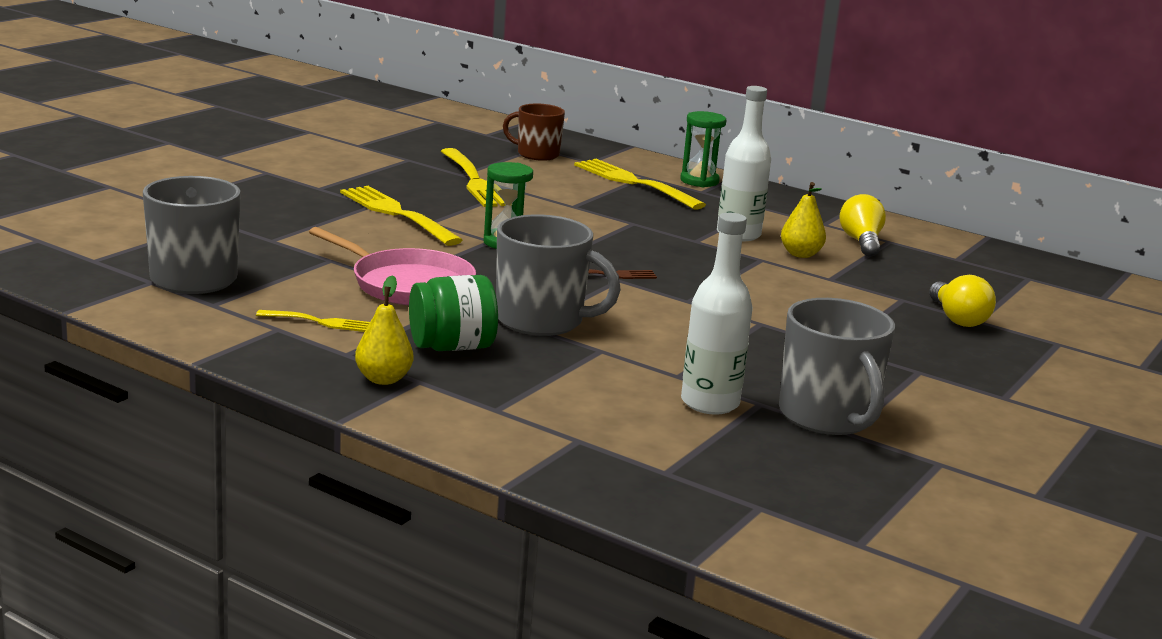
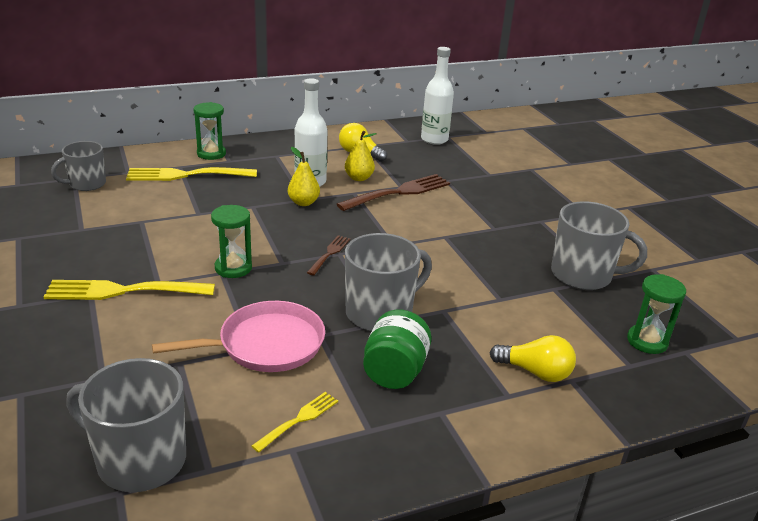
camera: 55 degrees left, 10 degrees up
(383, 379) = (428, 429): yellow pear -> yellow pear (303, 202)
(475, 181) = (103, 230): yellow fork -> none
(537, 154) = (86, 184): brown mug -> grey mug
(710, 403) = (545, 306): white bottle -> white bottle (434, 139)
(739, 477) = (647, 341): none -> green hourglass
(811, 280) = (399, 192): none -> brown fork
(957, 319) = (483, 178): yellow light bulb -> yellow light bulb (535, 372)

